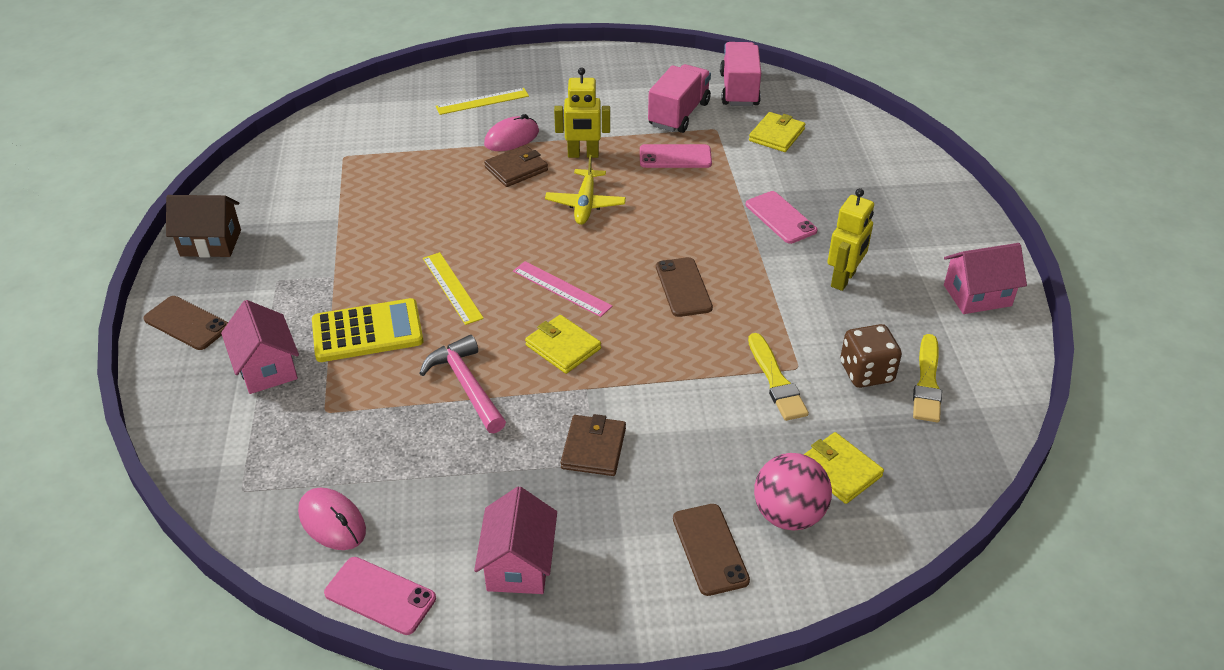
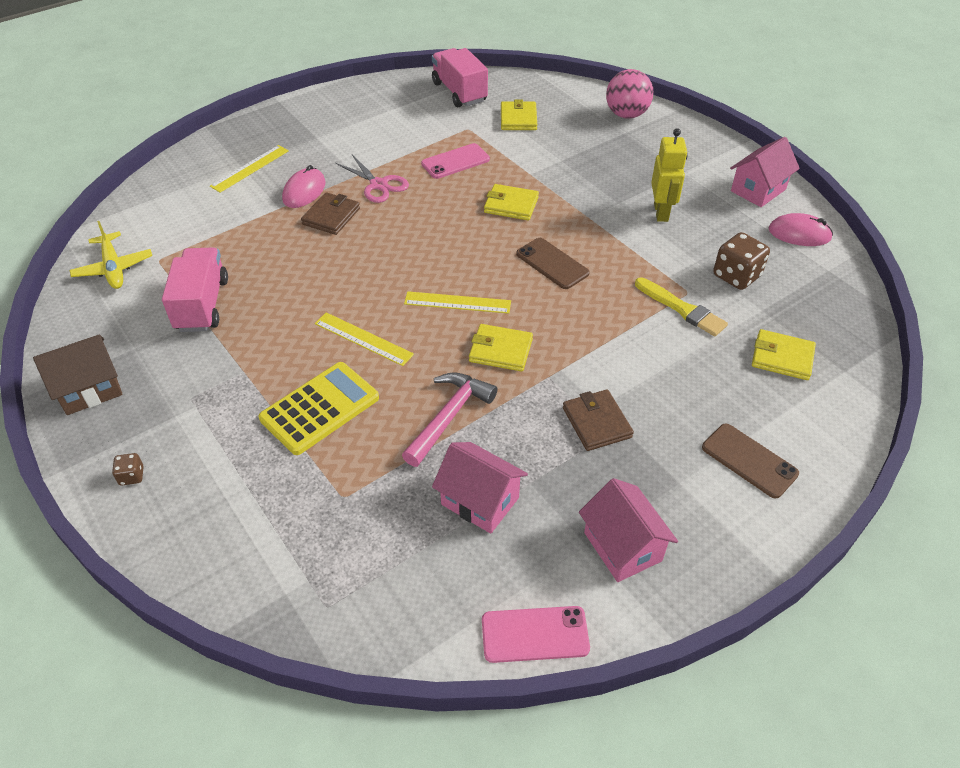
camera: 30 degrees left, 5 degrees up
(187, 323) = (131, 476): brown phone -> brown dice
(267, 368) = (252, 483): pink house -> pink house (480, 501)
(332, 522) = (436, 592): pink mouse -> pink mouse (799, 234)
(467, 385) = (449, 417): pink hammer -> pink hammer turned 90 degrees clockwise
(562, 288) = (457, 302): pink ruler -> yellow ruler
(583, 154) = (378, 185): yellow robot -> pink scissors
(585, 203) = (416, 225): yellow plane -> yellow plane (113, 268)
(679, 114) = (429, 126): pink truck -> pink truck (202, 305)
(693, 217) = (511, 205): none -> yellow wallet
(780, 218) = (576, 182): pink phone -> none
(788, 514) = (778, 407): pink ball -> pink ball (626, 114)
(927, 382) = (781, 266): yellow brush -> none

